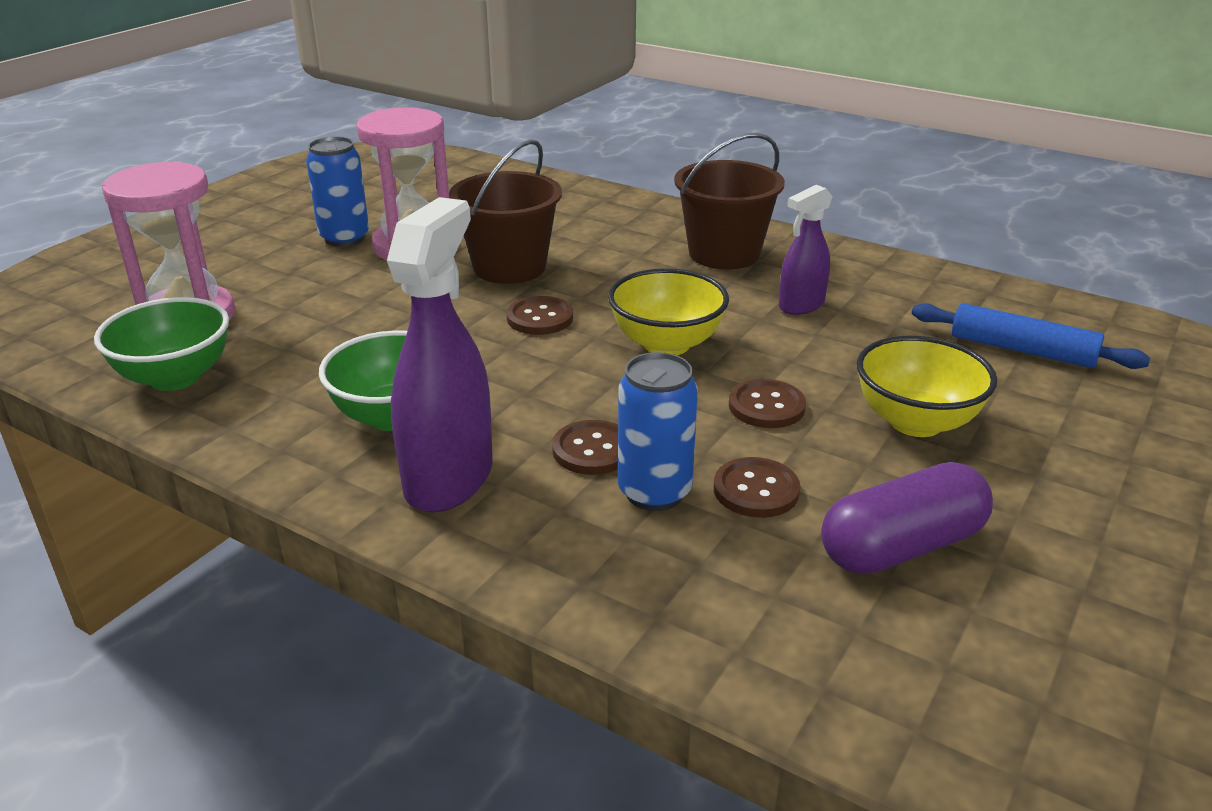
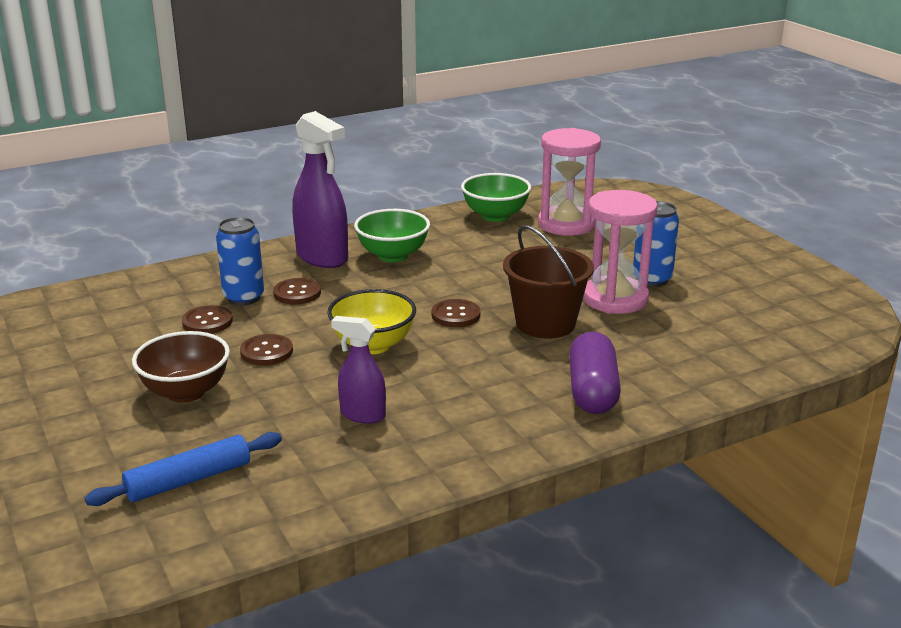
camera: 120 degrees right, 5 degrees down
(724, 253) = (483, 416): brown bucket -> none
(801, 305) = (362, 415): purple spray bottle -> purple spray bottle turned 60 degrees counterclockwise
(902, 547) = (117, 341): purple capsule -> purple capsule (592, 391)
(915, 422) = (186, 392): yellow bowl -> brown bowl

